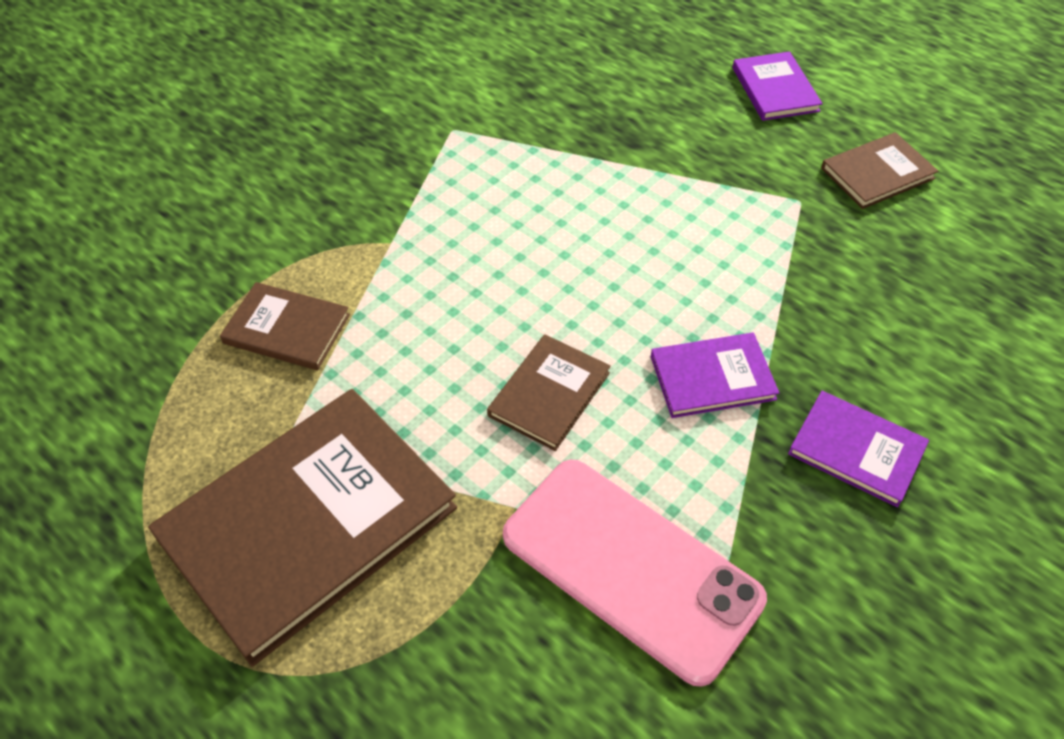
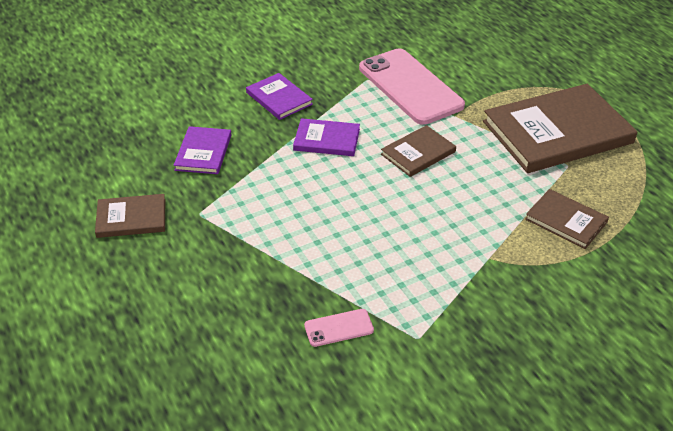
camera: 160 degrees left, 10 degrees down
(544, 118) = (339, 328): none -> pink phone
(775, 89) = (137, 303): purple book -> purple book (203, 152)

